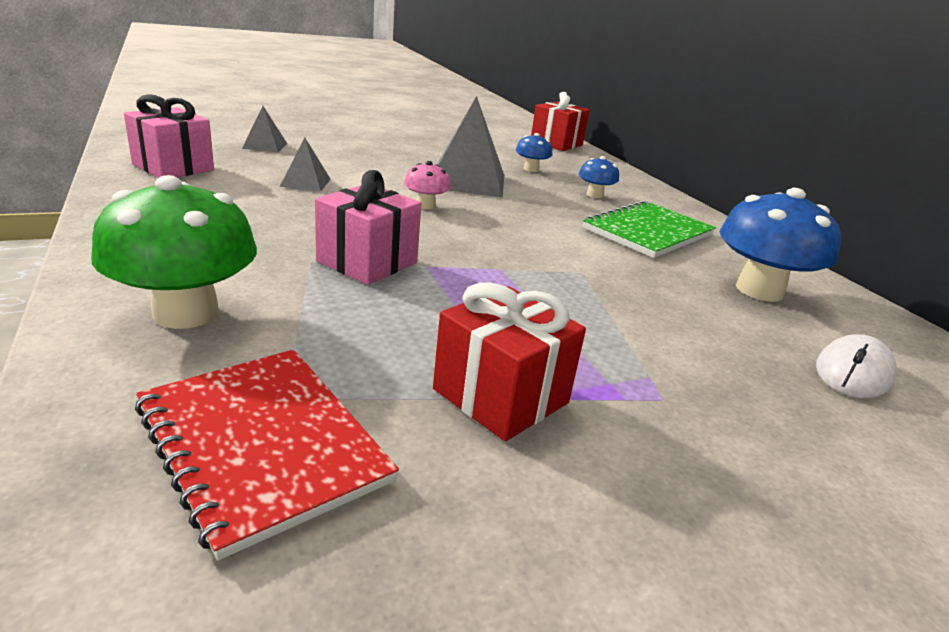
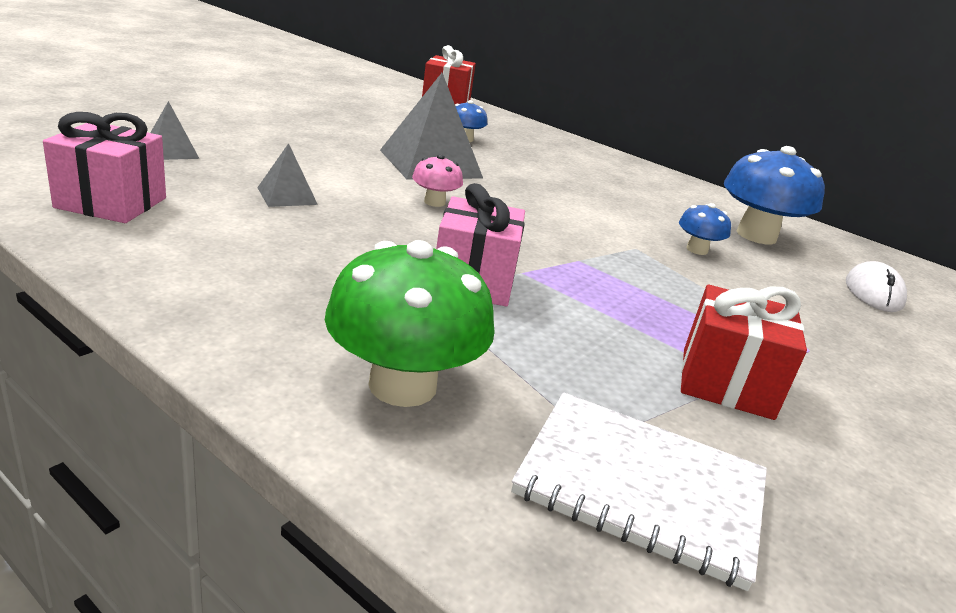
camera: 30 degrees left, 0 degrees up
(262, 444) = (641, 487): red notebook -> white notebook
(594, 195) = (548, 161): blue mushroom -> blue mushroom (697, 250)
(648, 232) = (630, 194): green notebook -> none

